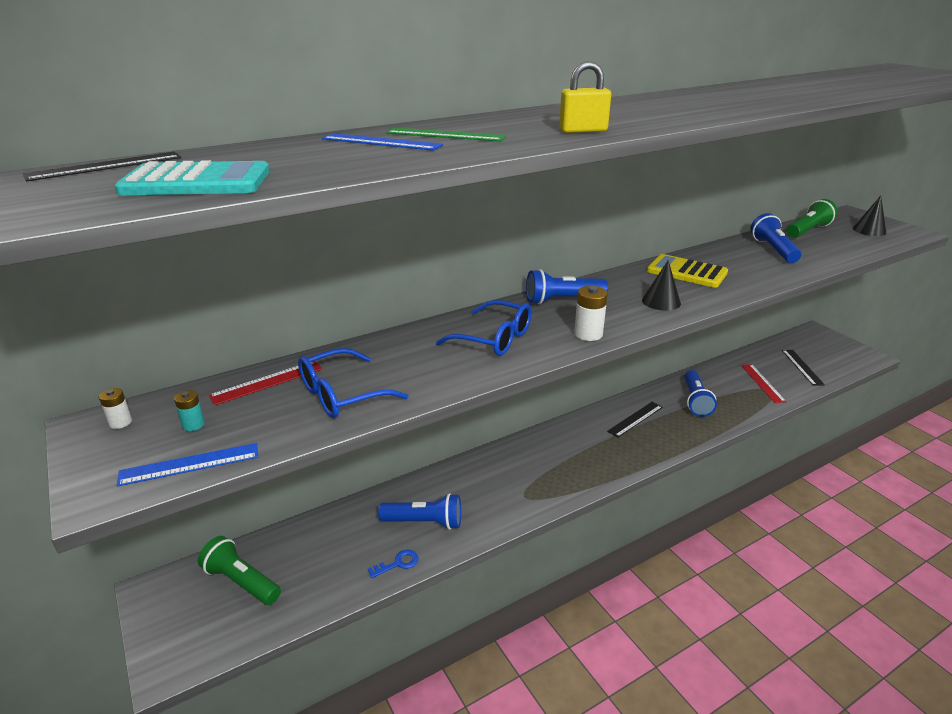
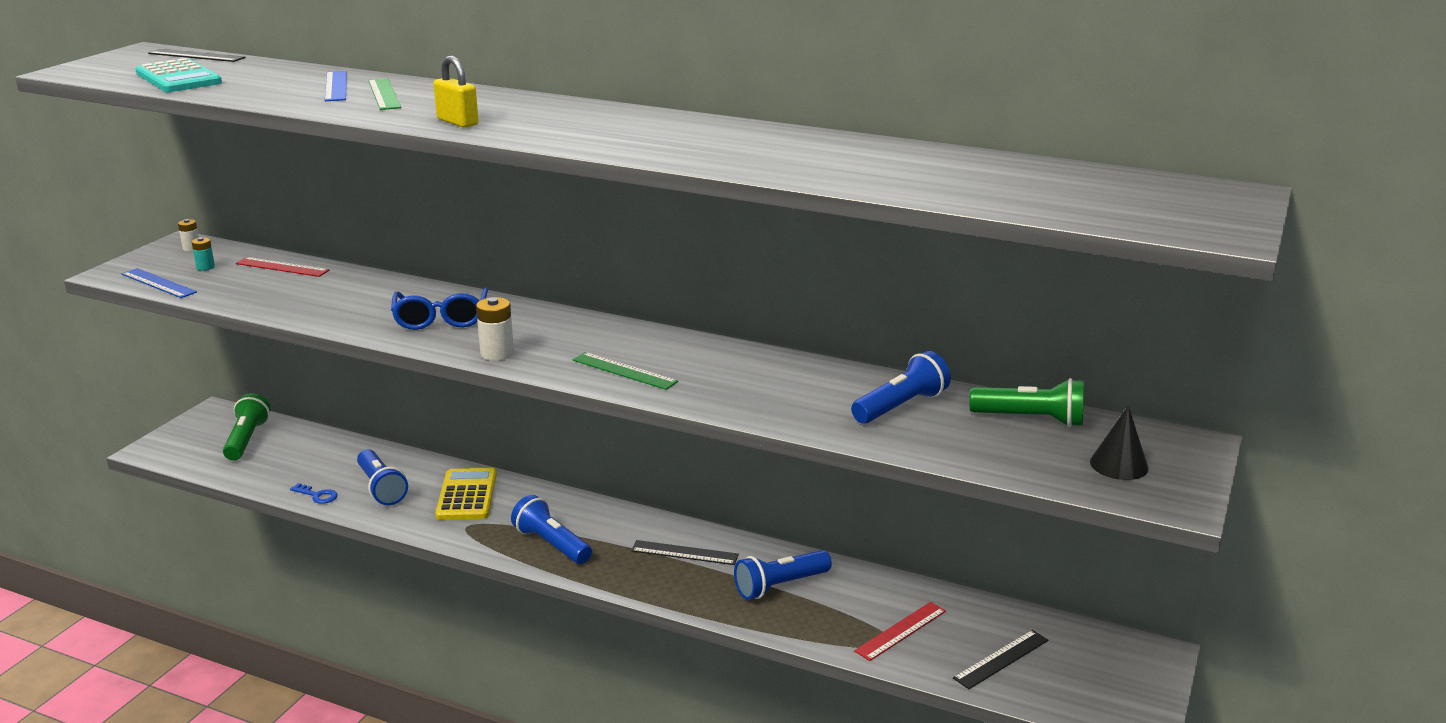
camera: 55 degrees right, 5 degrees down
(341, 395) = (285, 295): blue glasses -> none
(562, 300) = (565, 325): blue flashlight -> blue flashlight (551, 544)
(661, 301) = (624, 371): black cone -> green ruler
(686, 272) = (734, 368): yellow calculator -> yellow calculator (467, 495)

